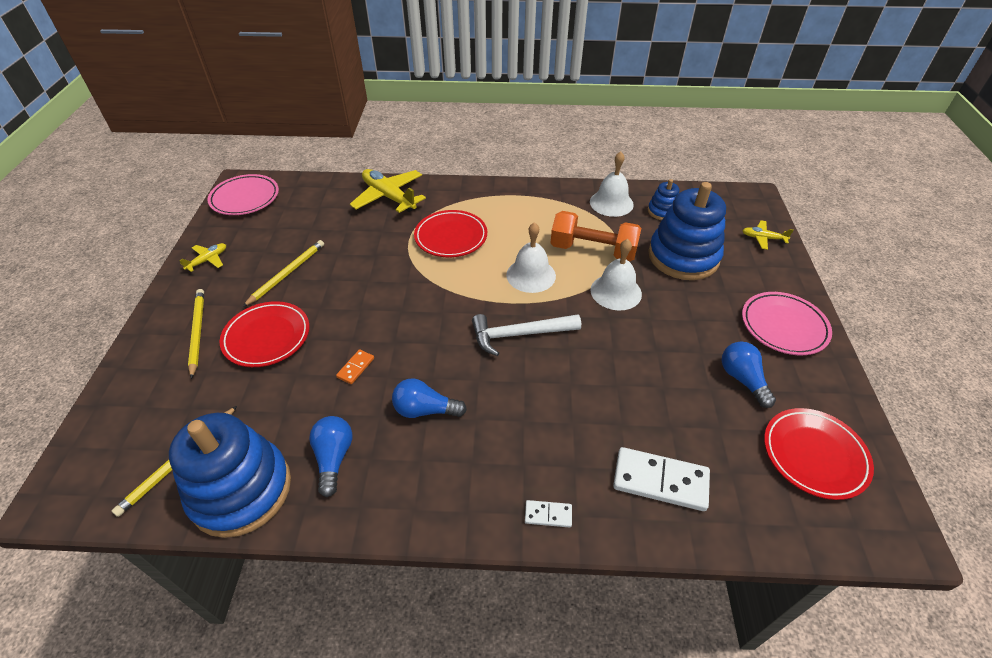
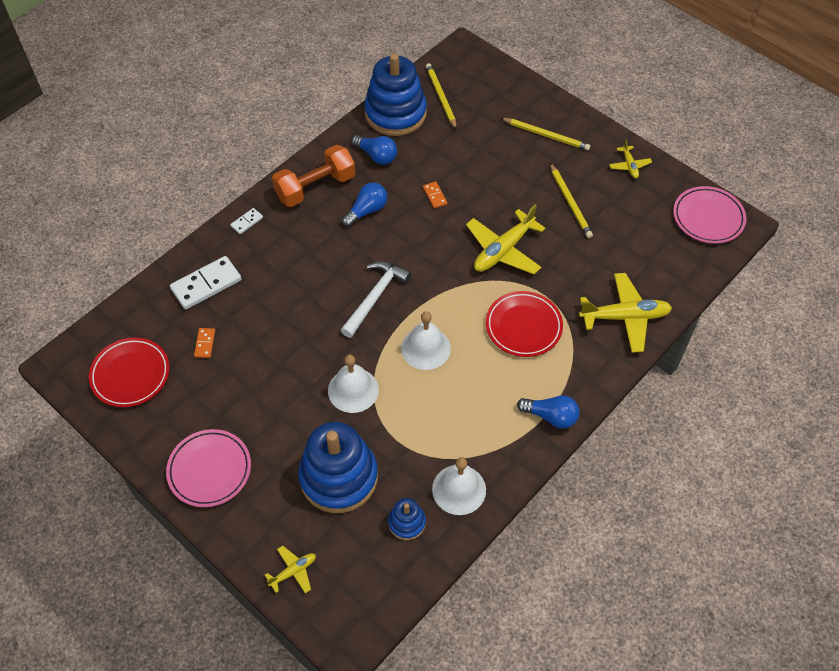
camera: 130 degrees right, 10 degrees up
(267, 337) = (508, 166): red plate -> none
(383, 285) = (503, 250): none -> yellow plane
(593, 250) = (411, 415): orange dumbbell -> orange dumbbell (315, 187)
(711, 422) = (205, 344): none -> orange domino
(742, 379) = (207, 393): blue light bulb -> blue light bulb (550, 416)

